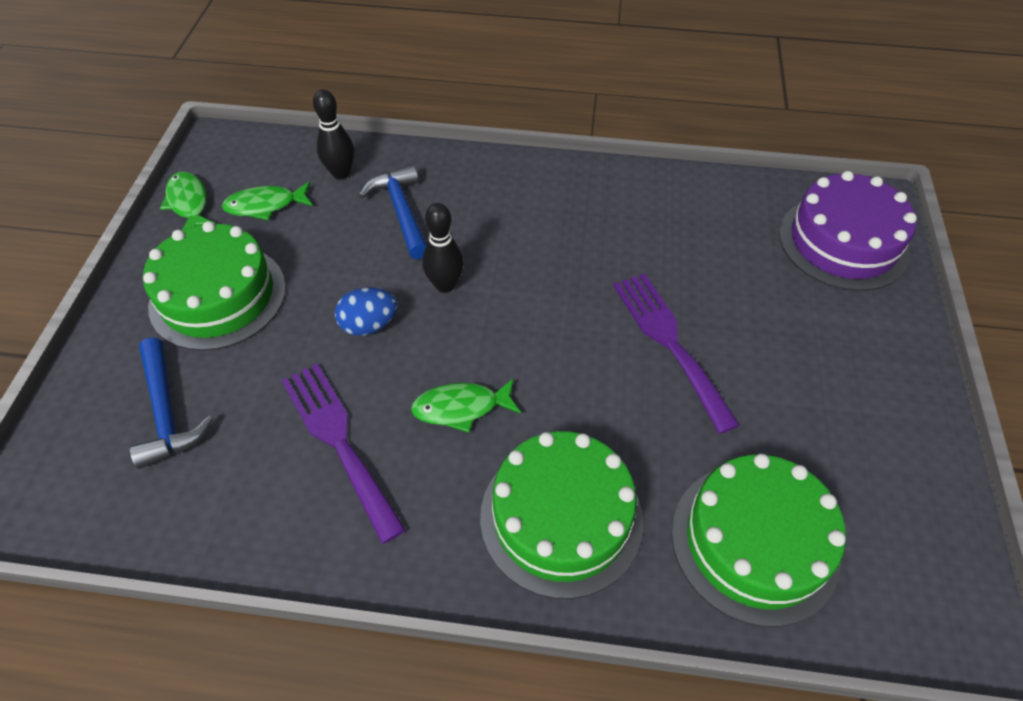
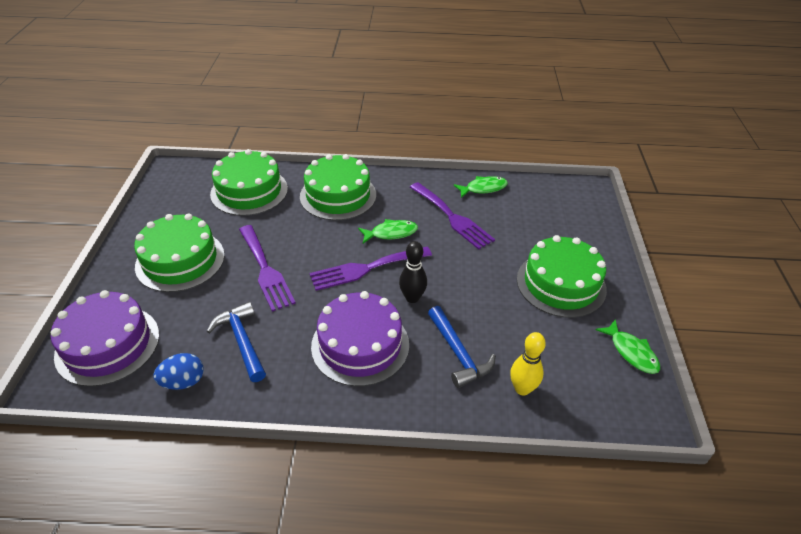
camera: 175 degrees right, 10 degrees down
(167, 413) = (548, 225): blue hammer -> blue hammer (242, 341)
(265, 205) = (569, 353): green fish -> green fish (483, 188)
(341, 173) = (522, 389): black bowling pin -> yellow bowling pin
(369, 325) = (455, 271): blue egg -> blue egg (183, 382)
(510, 336) = (365, 269): none -> purple fork
(522, 227) = (360, 345): none -> purple cake
(814, 367) = (180, 260): none -> green cake

